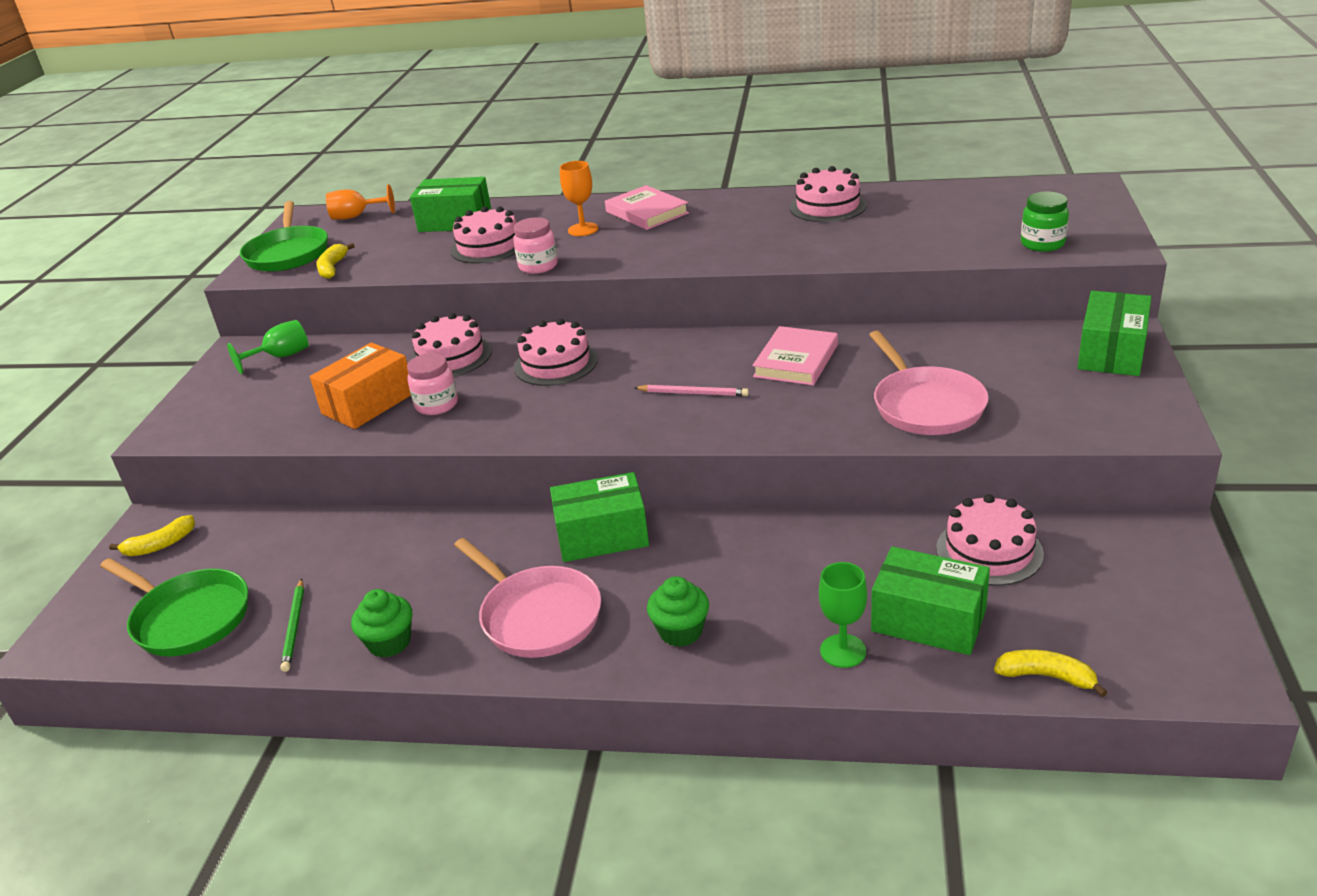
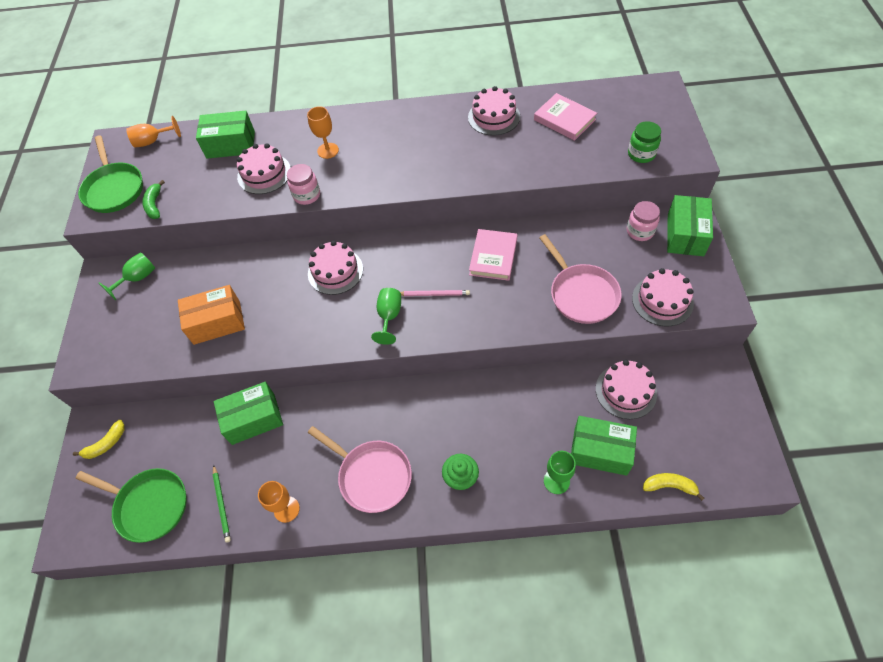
camera: 10 degrees left, 25 degrees up
(332, 268) = (154, 205): yellow banana -> green banana
(368, 403) = (217, 322): orange box -> orange box turned 45 degrees clockwise
(389, 642) = (286, 509): green cupcake -> orange goblet
(437, 405) = (265, 320): pink jar -> pink jar (640, 231)
(451, 357) = (260, 269): pink cake -> pink cake (662, 300)
(602, 536) = (395, 403): green box -> green box (253, 419)
(618, 412) = (389, 316): none -> green goblet
(646, 212) = (369, 128): pink book -> pink book (564, 119)

